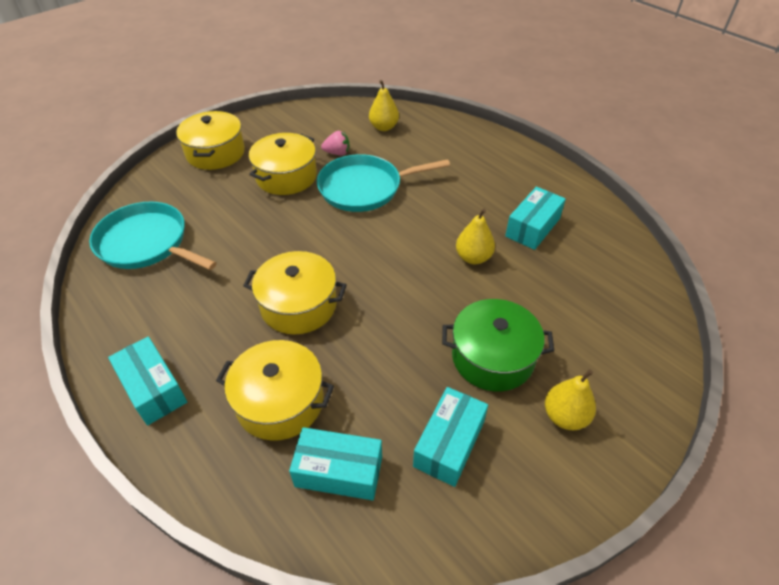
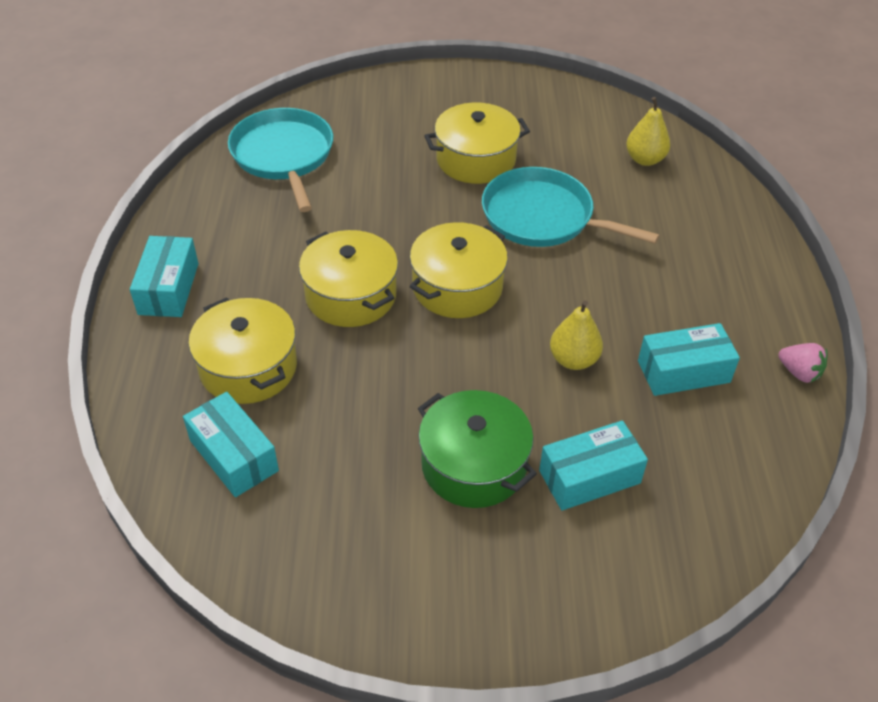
camera: 40 degrees right, 0 degrees up
(215, 153) = (433, 96): yellow pot -> yellow pot (457, 287)
(337, 153) = (557, 162): pink strawberry -> pink strawberry (799, 373)
(449, 443) = (344, 504): turquoise box -> turquoise box (589, 476)
(565, 416) = (478, 566): yellow pear -> none

